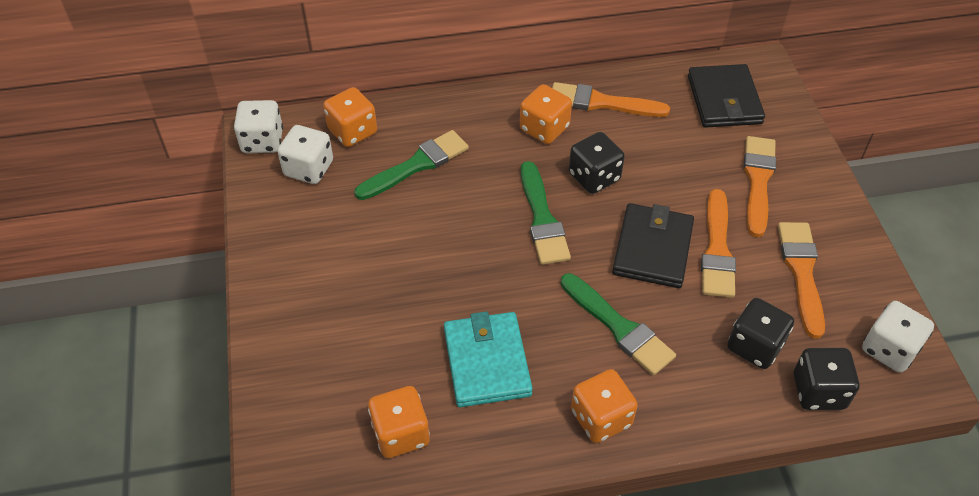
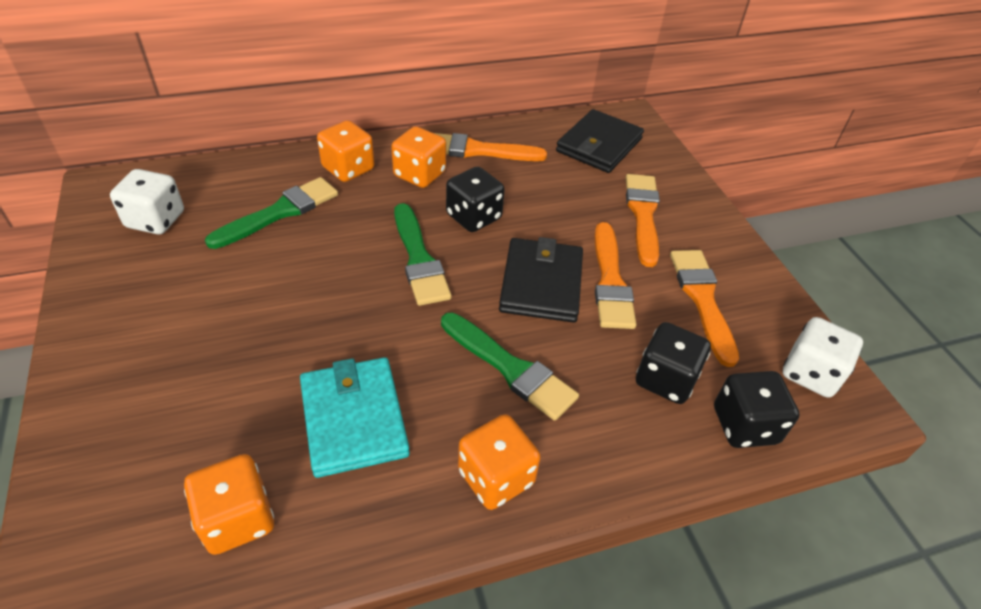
camera: 10 degrees left, 5 degrees down
(262, 141) = (105, 195): white dice -> none
(352, 131) = (211, 183): orange dice -> orange dice (348, 169)
(724, 100) = (599, 145): black wallet -> black wallet turned 45 degrees clockwise

